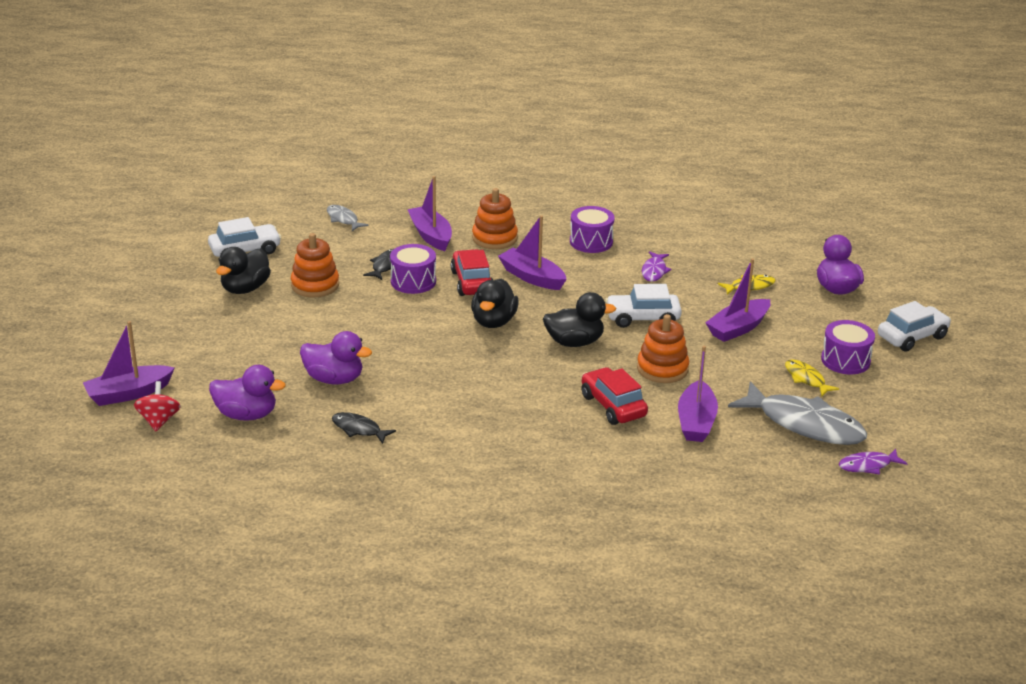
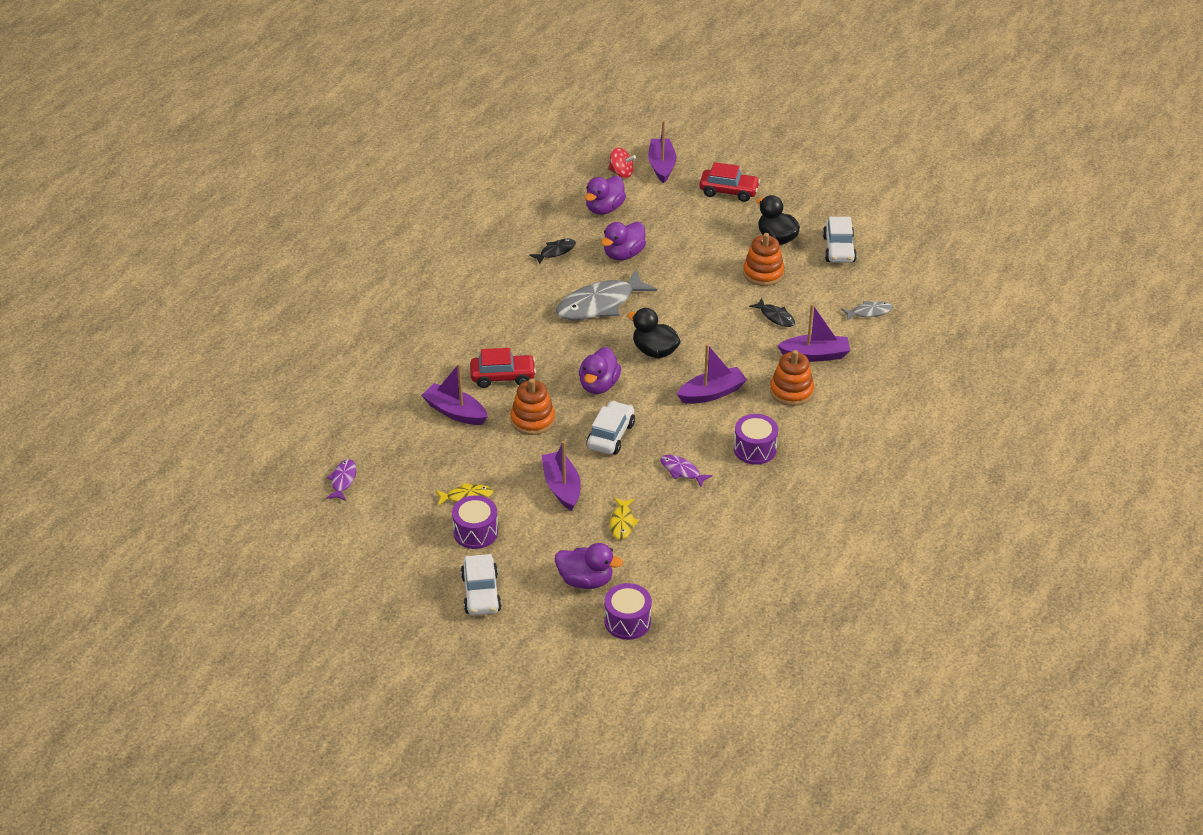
camera: 115 degrees right, 10 degrees up
(413, 281) = (741, 325): purple drum -> purple drum (627, 621)
(472, 282) = (722, 357): red car -> red car (729, 191)
(574, 342) = (599, 385): black duck -> purple duck
(804, 424) = (412, 468): grey fish -> grey fish (600, 304)

